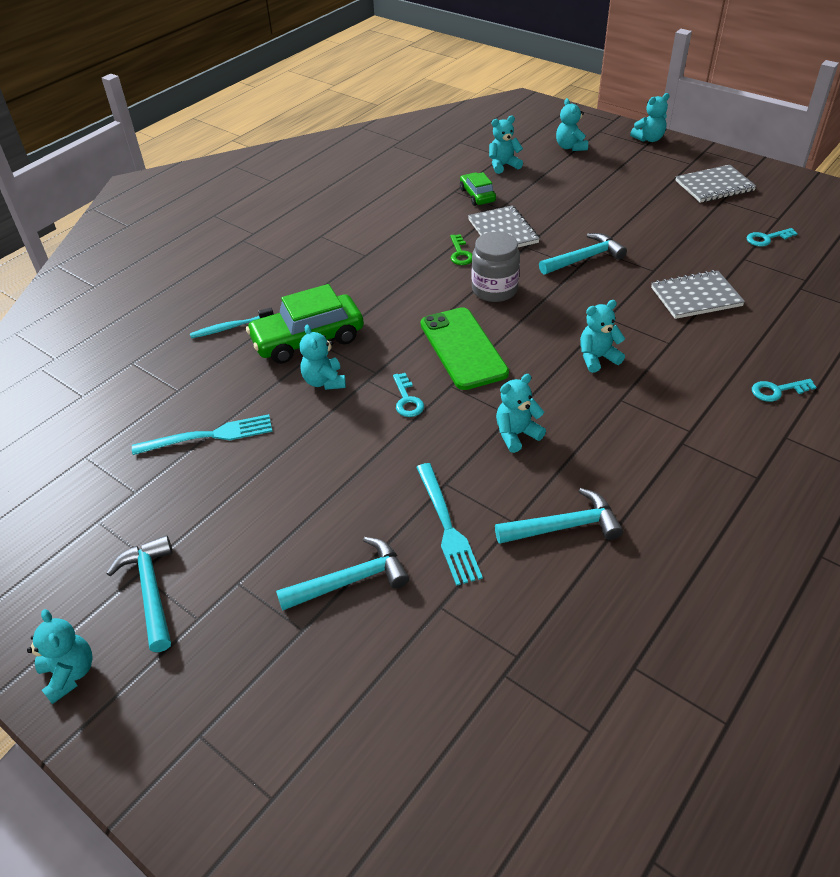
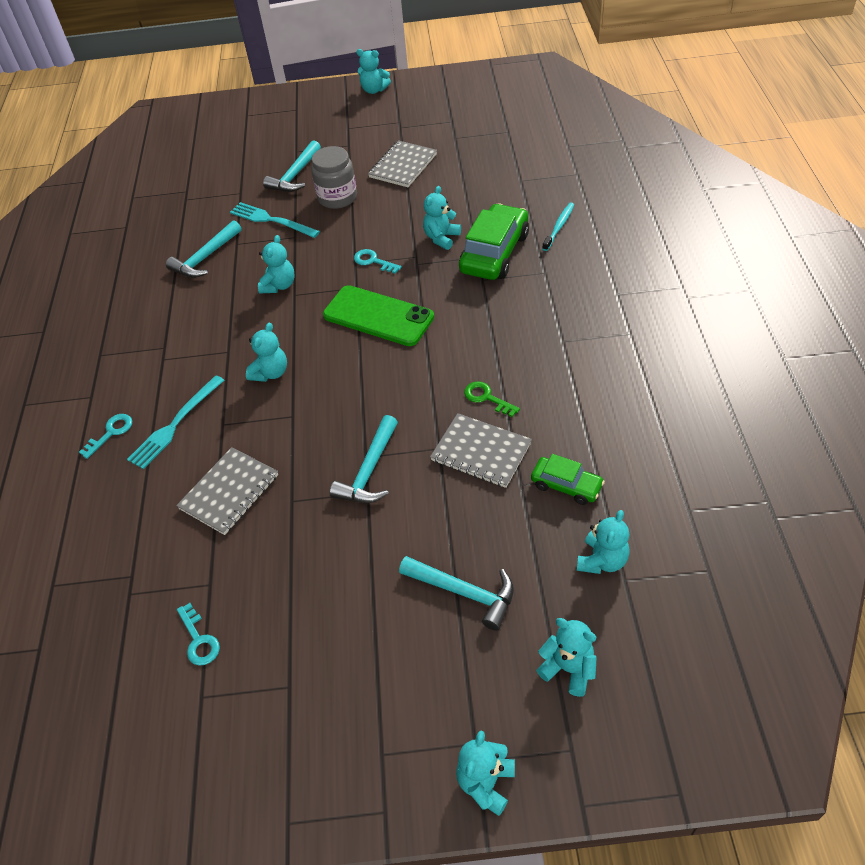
camera: 140 degrees right, 5 degrees up
(151, 591) = (383, 121): turquoise hammer -> turquoise hammer (464, 592)
(209, 436) = (461, 175): turquoise fork -> turquoise fork (175, 424)
(324, 381) = (441, 238): turquoise teddy bear -> turquoise teddy bear turned 90 degrees counterclockwise
(494, 289) = (413, 381): grey jar -> grey jar (337, 198)
(714, 186) = (316, 715): grey notebook -> grey notebook (403, 166)
(766, 238) = (199, 640): turquoise key -> turquoise key turned 120 degrees clockwise

